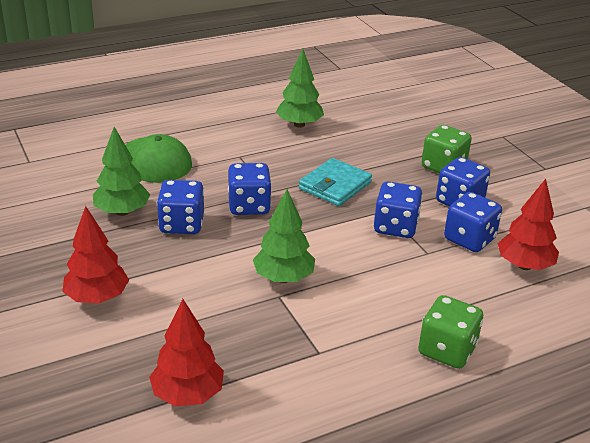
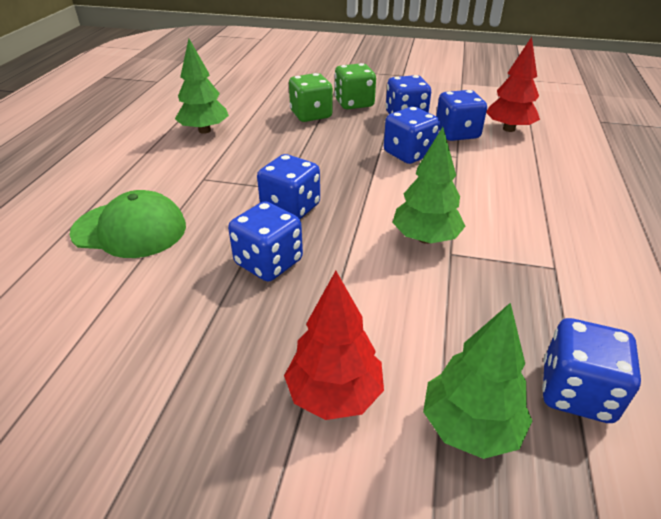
camera: 50 degrees left, 5 degrees up
(122, 212) = (190, 296): green tree -> green tree (470, 426)
(187, 394) = (576, 392): red tree -> blue dice
(335, 185) = (318, 154): turquoise wallet -> none
(447, 350) = (591, 202): green dice -> green dice (311, 115)

